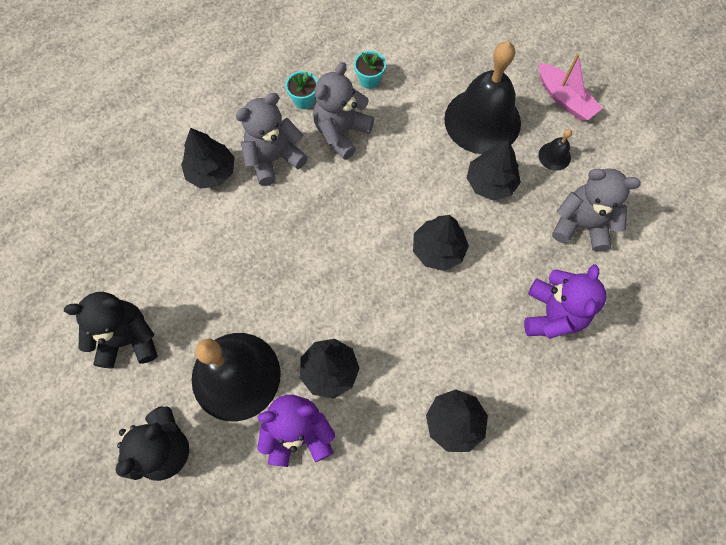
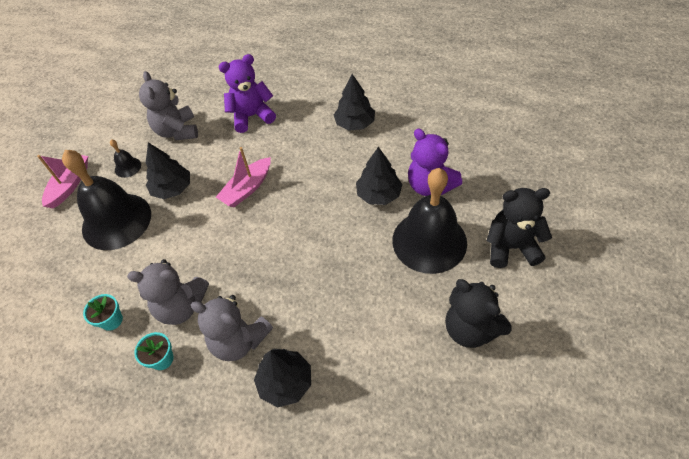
camera: 120 degrees left, 15 degrees down
(438, 249) = (247, 188): black tree -> pink boat

